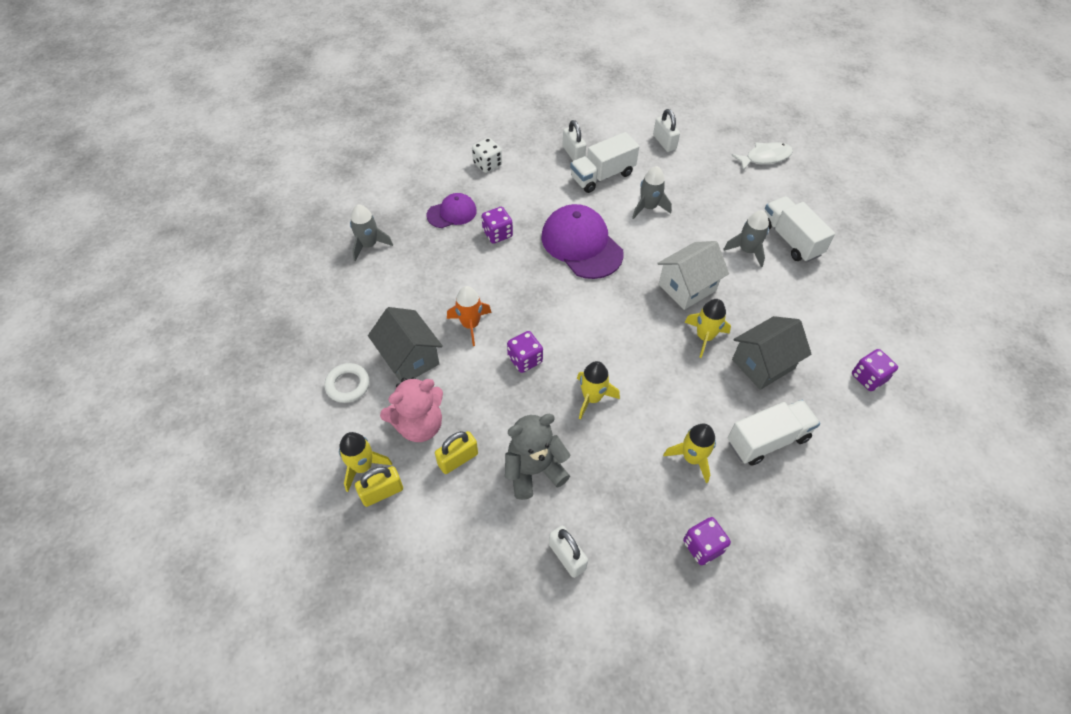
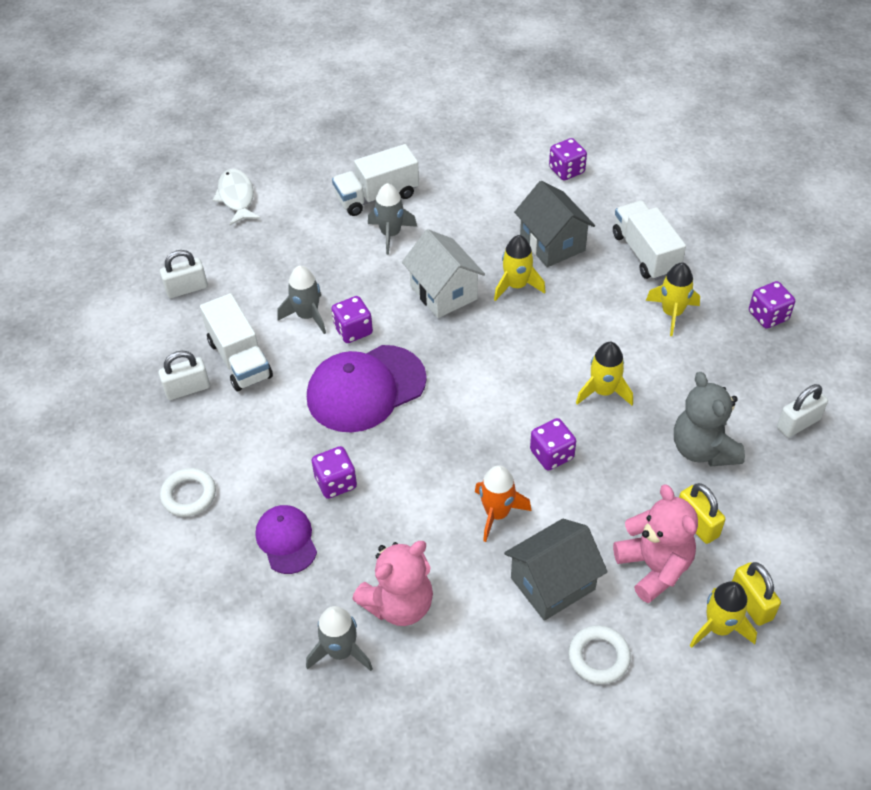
camera: 85 degrees left, 5 degrees down
(400, 272) = (399, 604): none -> pink teddy bear
(487, 164) = (189, 495): white dice -> white ring
(638, 234) = (353, 330): none -> purple dice

